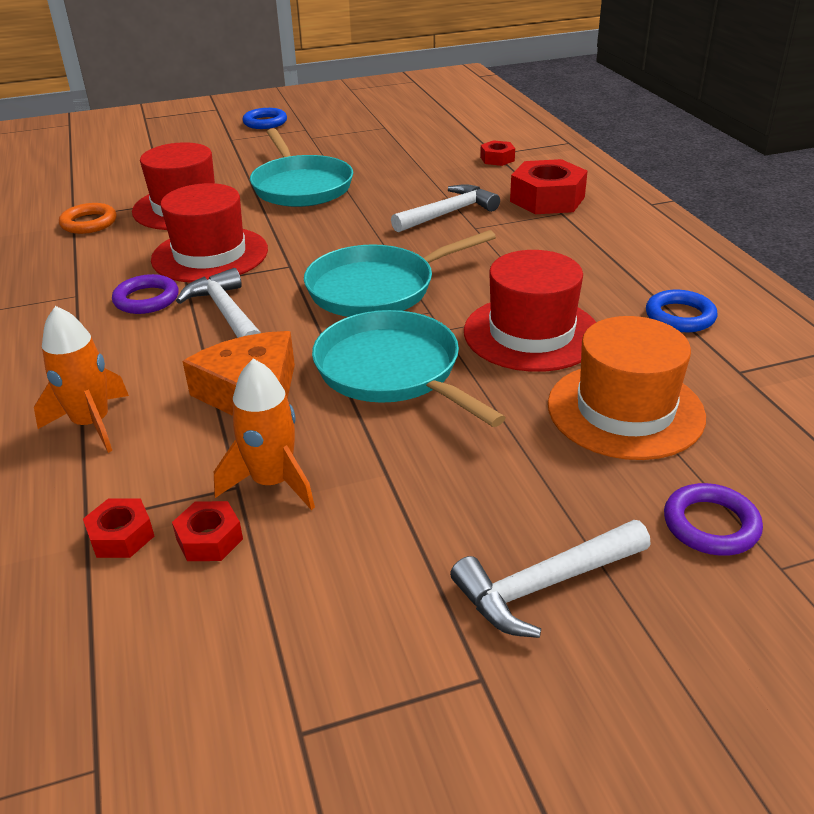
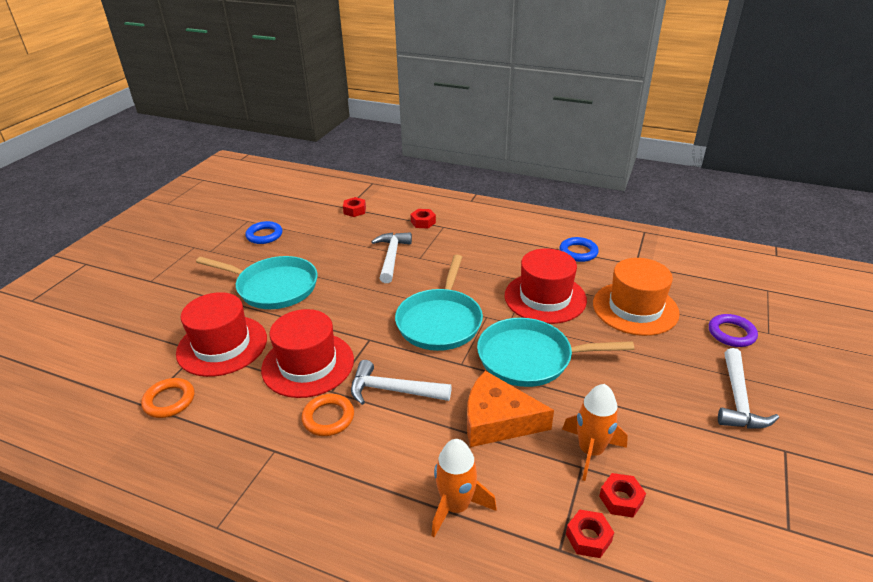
camera: 50 degrees left, 0 degrees up
(146, 299) = (328, 418): purple ring -> orange ring
(265, 122) = (152, 256): blue ring -> blue ring (264, 235)
(547, 199) = (423, 222): red nut -> red nut, size x0.51

